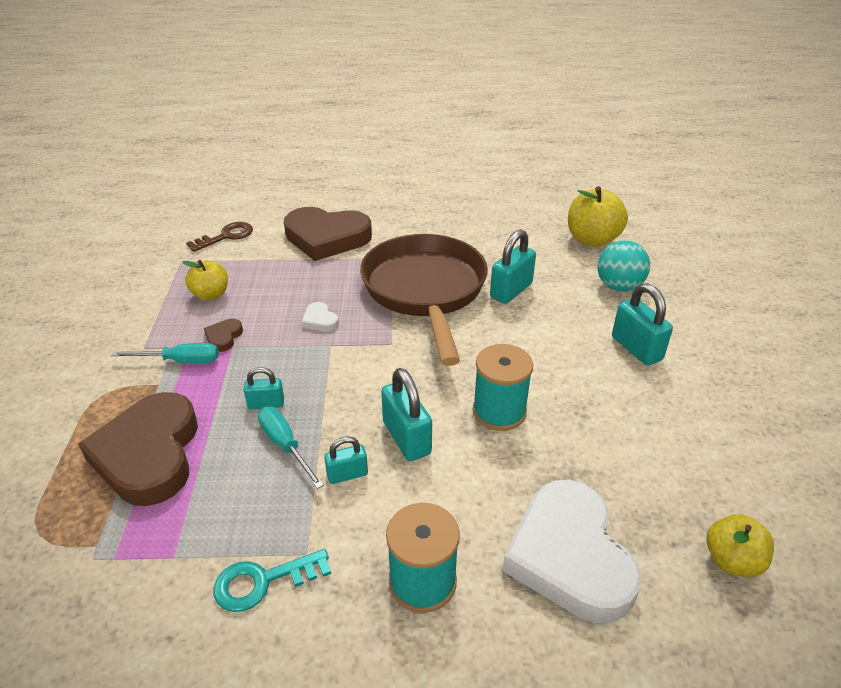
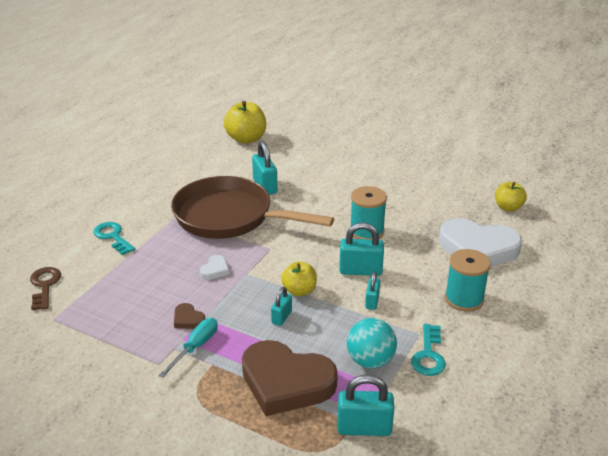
camera: 60 degrees left, 5 degrees down
(210, 295) = (124, 313): yellow apple -> yellow apple (299, 291)
(285, 445) = (328, 319): turquoise screwdriver -> none
(320, 320) = (215, 270): white heart -> white heart turned 60 degrees counterclockwise
(326, 238) = (113, 237): brown heart -> turquoise key
(618, 286) = (300, 151): turquoise ball -> turquoise ball (370, 361)
(636, 348) = (357, 169): turquoise padlock -> turquoise padlock (364, 428)

